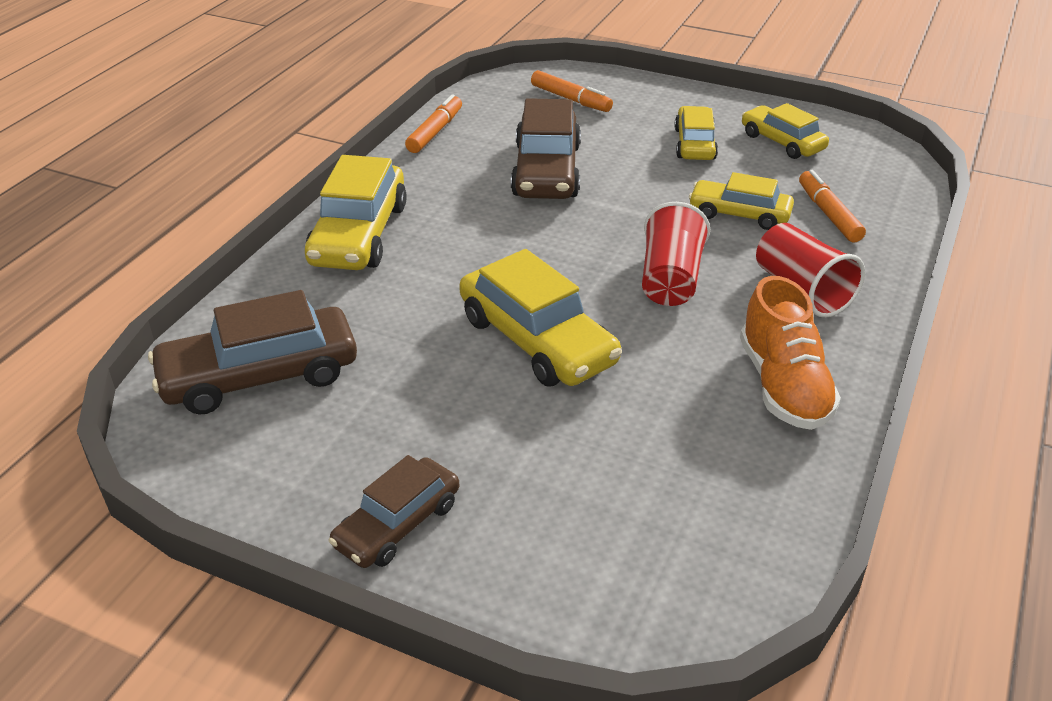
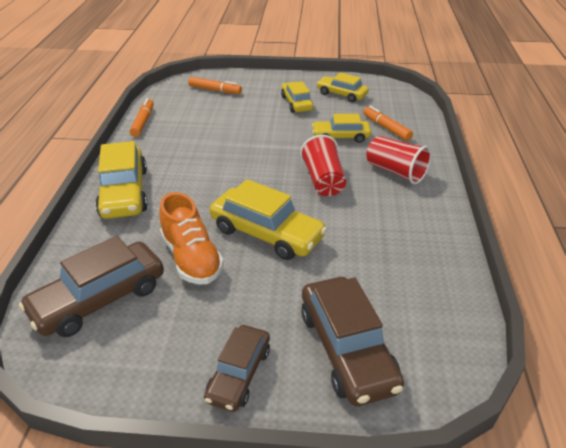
camera: 20 degrees left, 0 degrees up
(546, 171) = (221, 133): brown car -> brown car (347, 349)
(783, 386) = (415, 227): orange shoe -> orange shoe (191, 258)

